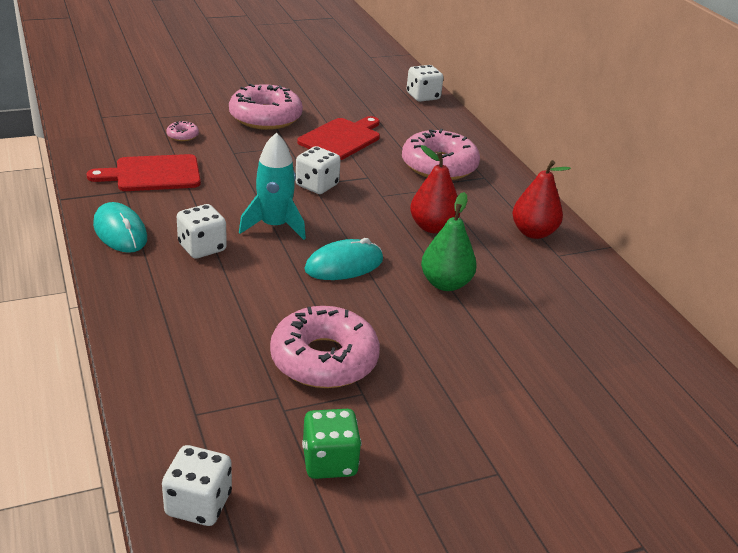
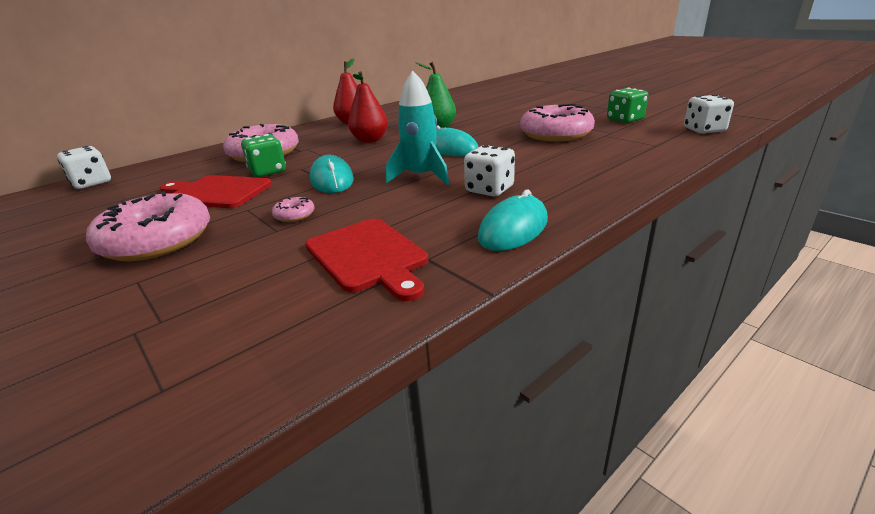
camera: 105 degrees left, 5 degrees down
(182, 135) = (235, 275): pink donut -> pink donut (294, 215)
(317, 185) = (332, 179): white dice -> turquoise mouse
(374, 162) = (267, 171): none -> green dice

